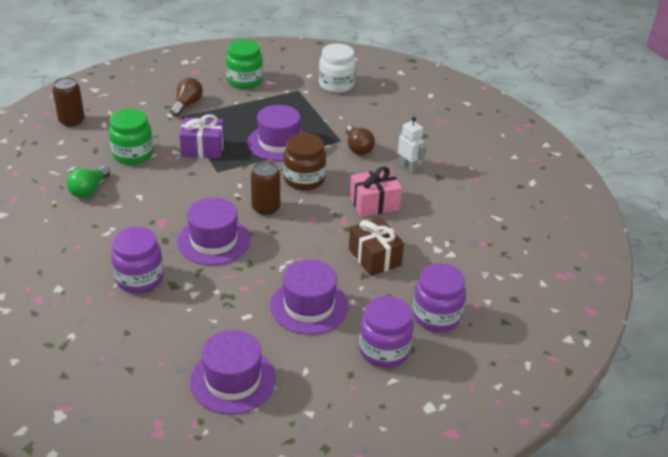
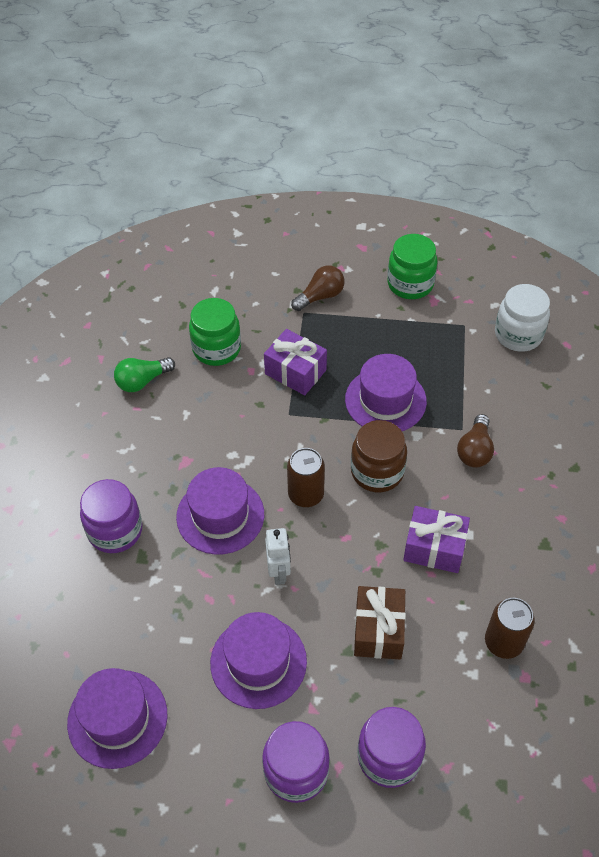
camera: 35 degrees right, 15 degrees up
(71, 121) = (185, 272): brown can -> brown can (503, 642)
(374, 203) = (434, 548): pink gift -> purple gift
(408, 167) = (516, 511): white robot -> white robot (279, 572)

